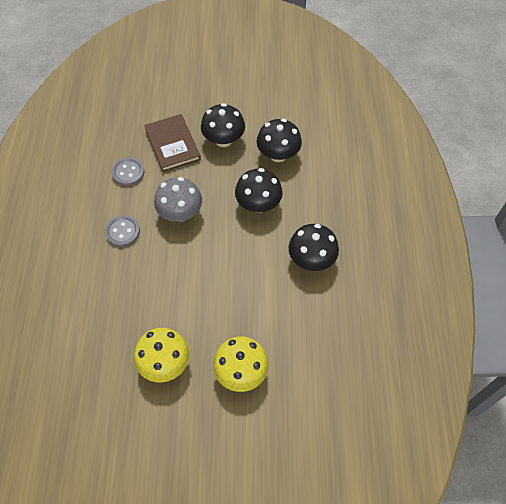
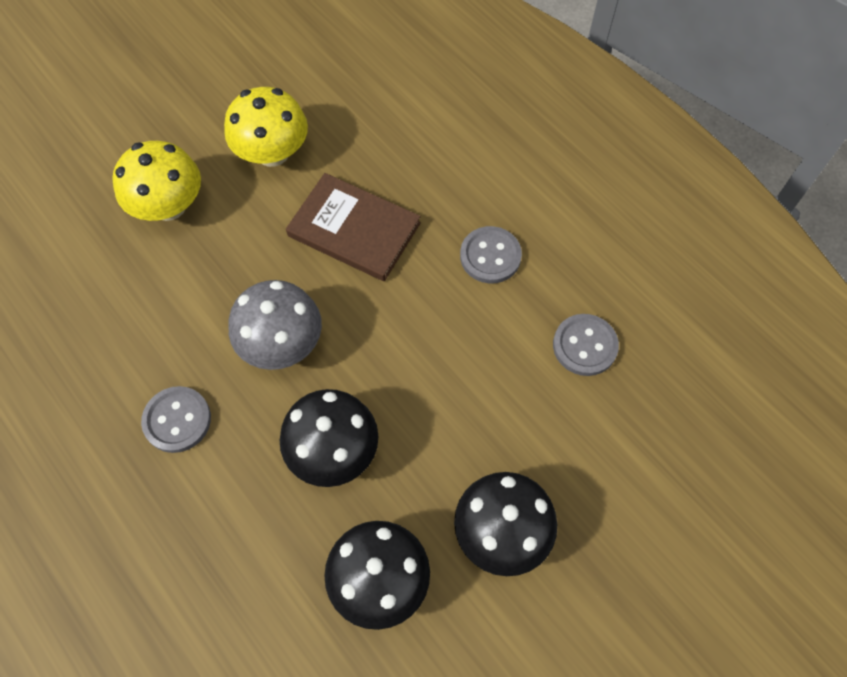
camera: 140 degrees right, 5 degrees up
(172, 144) = (574, 451): brown book -> brown book (354, 230)
(180, 213) = (439, 343): grey mushroom -> grey mushroom (281, 343)
(311, 259) = (177, 420): black mushroom -> grey button

